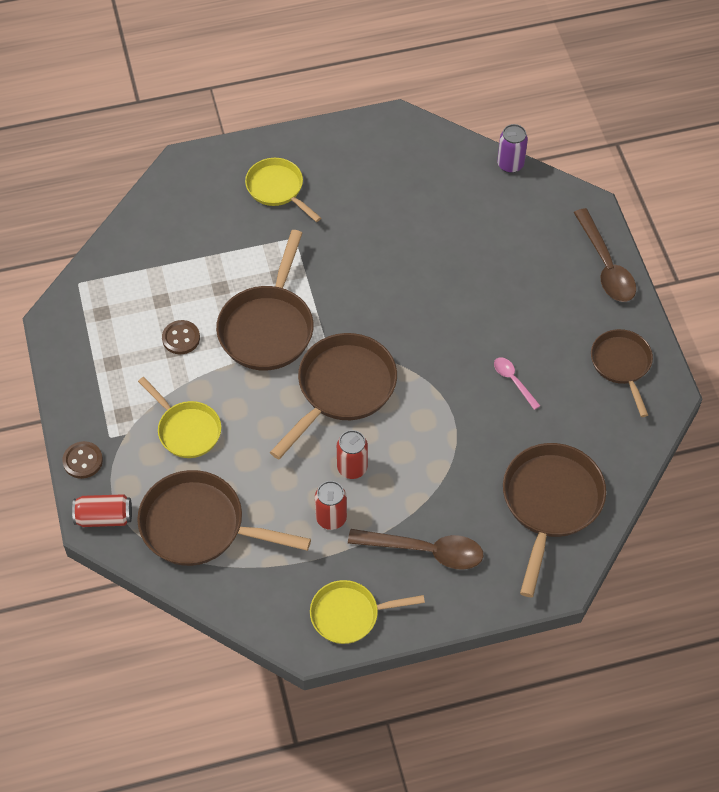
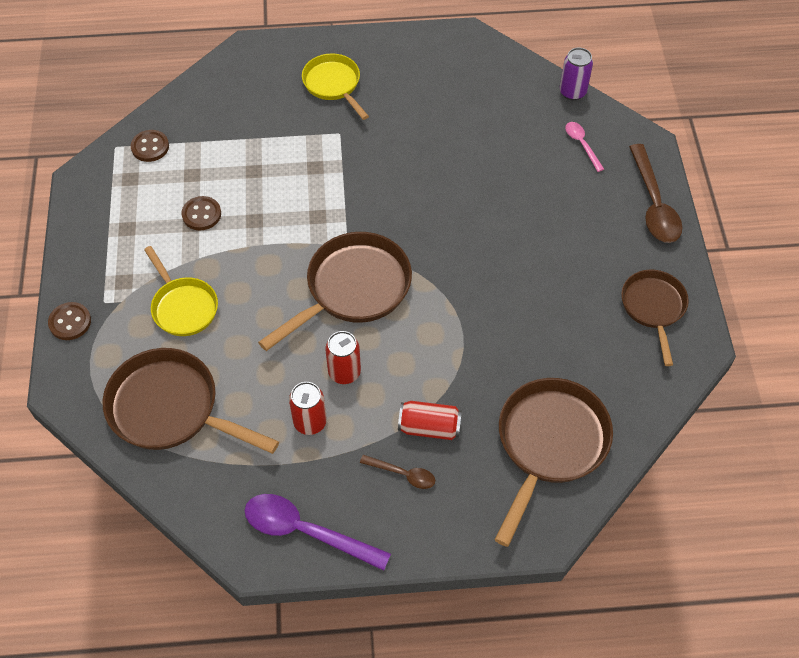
camera: 10 degrees right, 0 degrees up
(104, 517) = (75, 384): red can -> red can (429, 427)
(113, 278) = (150, 147): none -> brown button
(268, 327) = (291, 216): brown pan -> none
(350, 614) = (305, 531): yellow pan -> purple spoon
(425, 551) = (403, 474): brown spoon -> brown spoon, size x0.53
(513, 381) = (534, 307): pink spoon -> pink spoon (581, 144)

